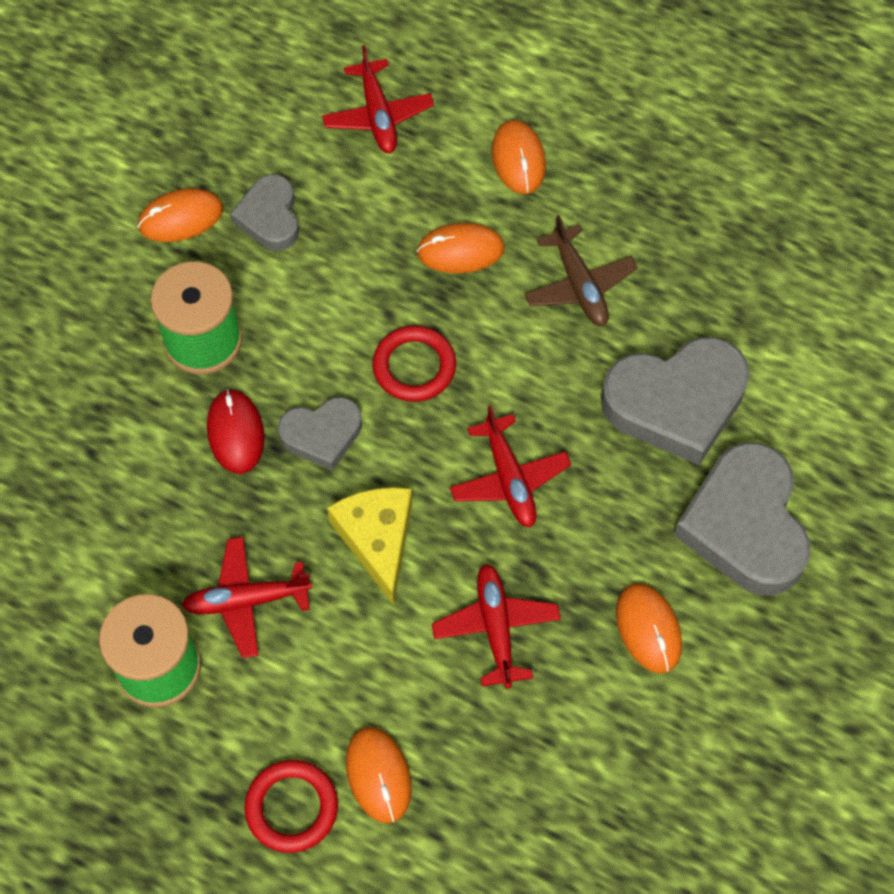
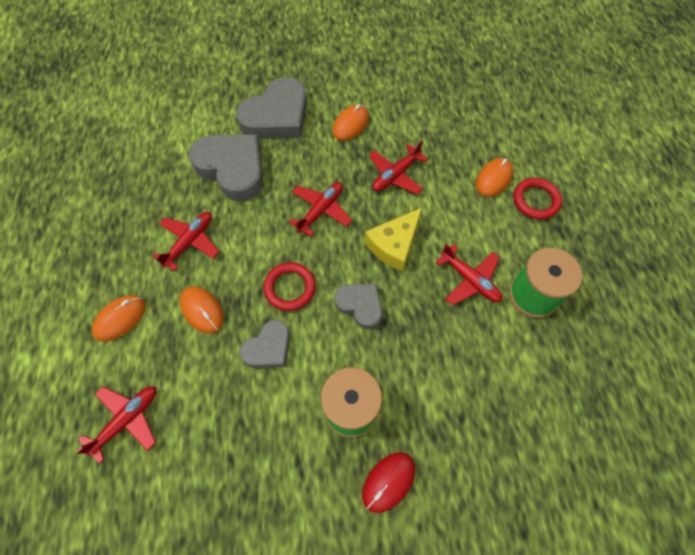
camera: 125 degrees left, 0 degrees up
(181, 218) = (277, 490): orange mouse -> none
(235, 433) = (391, 348): red mouse -> red mouse (388, 481)
(270, 217) = (242, 433): grey heart -> grey heart (268, 348)
(579, 285) = (190, 242): brown plane -> red plane

